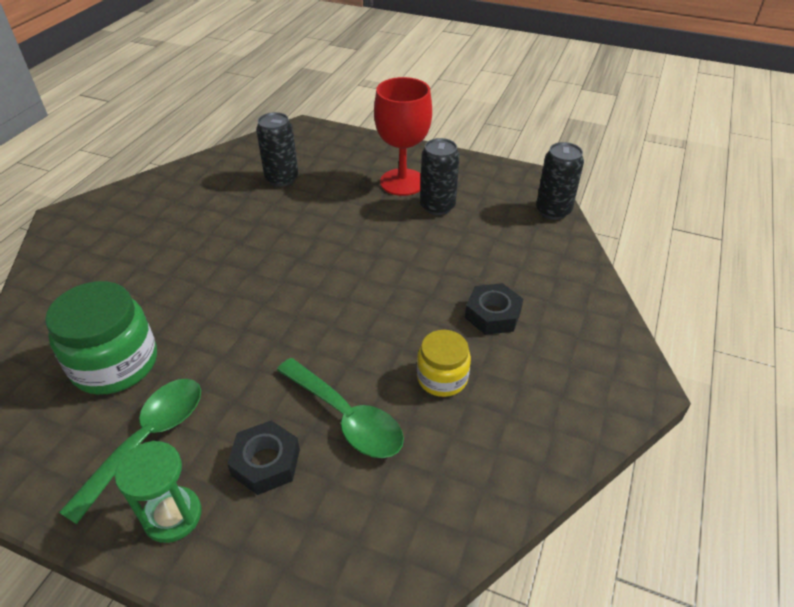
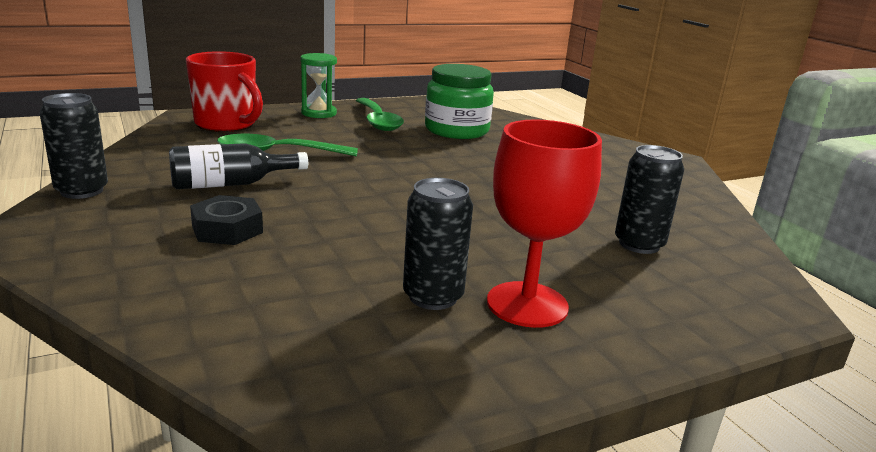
camera: 130 degrees right, 20 degrees down
(266, 462) = (300, 131): black nut -> none
(322, 544) = (227, 125): none -> red mug
(442, 378) = (230, 184): yellow jar -> black bottle
(553, 211) = (258, 375): black can -> black can (81, 191)

